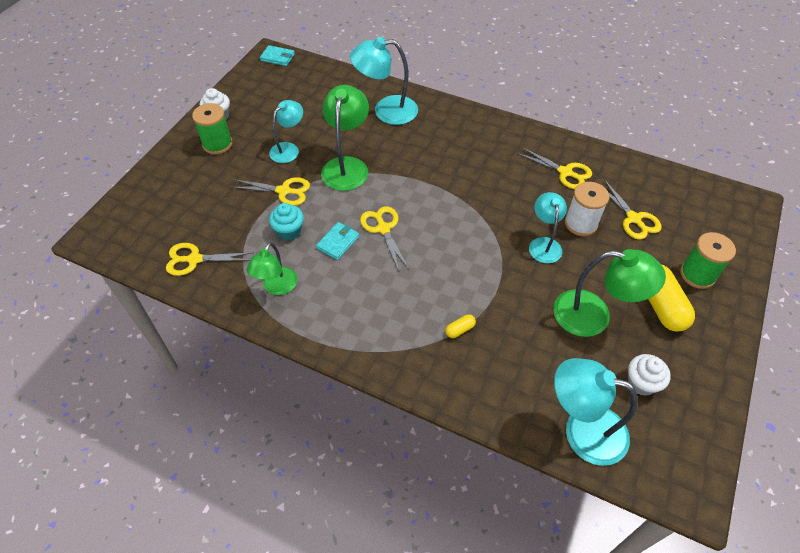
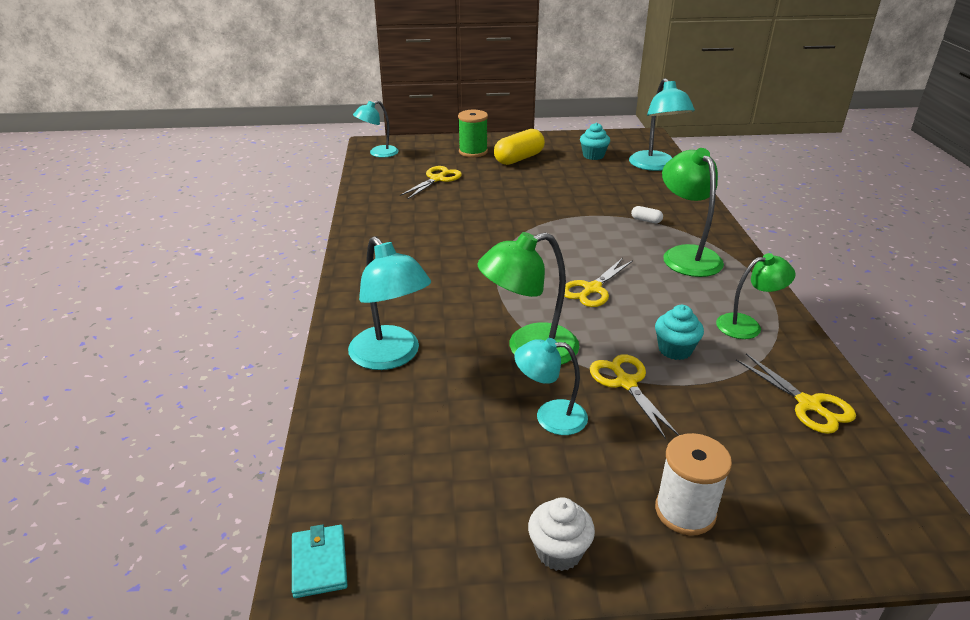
camera: 120 degrees left, 20 degrees down
(217, 144) = (620, 508): green spool -> none
(338, 242) = (645, 310): turquoise wallet -> none
(460, 329) = (646, 220): yellow capsule -> white capsule
(544, 244) = (510, 207): turquoise lamp -> turquoise lamp (378, 153)
(565, 172) = (404, 215): yellow scissors -> none
(581, 223) = (467, 197): white spool -> white spool (685, 511)
(594, 316) = (559, 177): green lamp -> green lamp (686, 255)
(641, 383) = (593, 156): white cupcake -> turquoise cupcake

